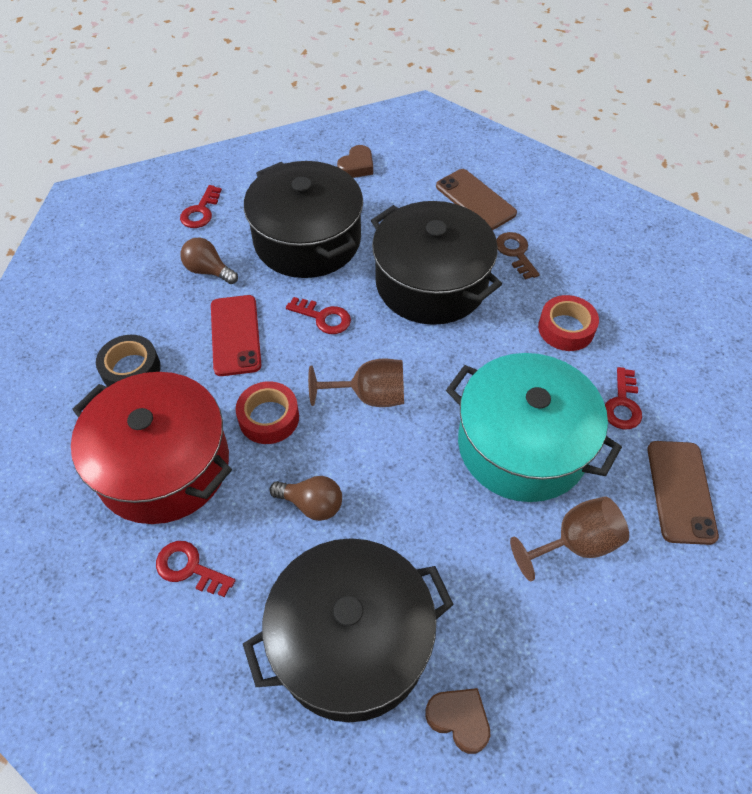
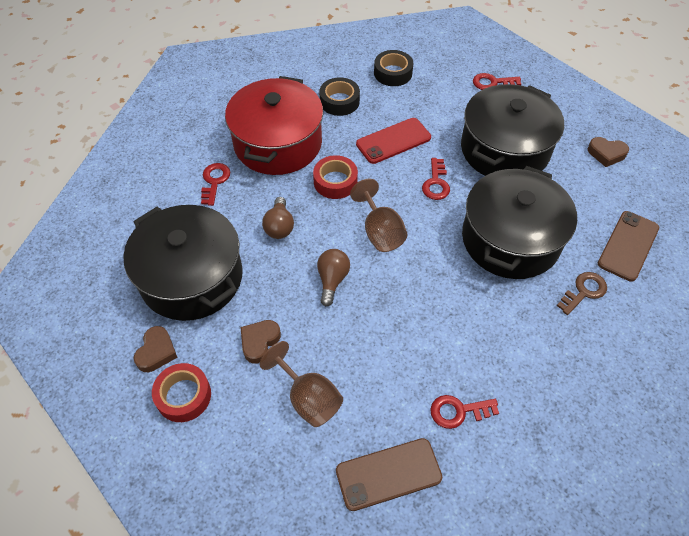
camera: 70 degrees right, 0 degrees up
(119, 296) = (393, 73): none -> black tape
(208, 271) = (441, 107): brown light bulb -> brown light bulb (332, 280)
(483, 578) = (259, 342): none -> brown heart
(522, 445) = (382, 342): turquoise pot -> none
(566, 329) = (518, 350): red tape -> red tape (183, 396)

